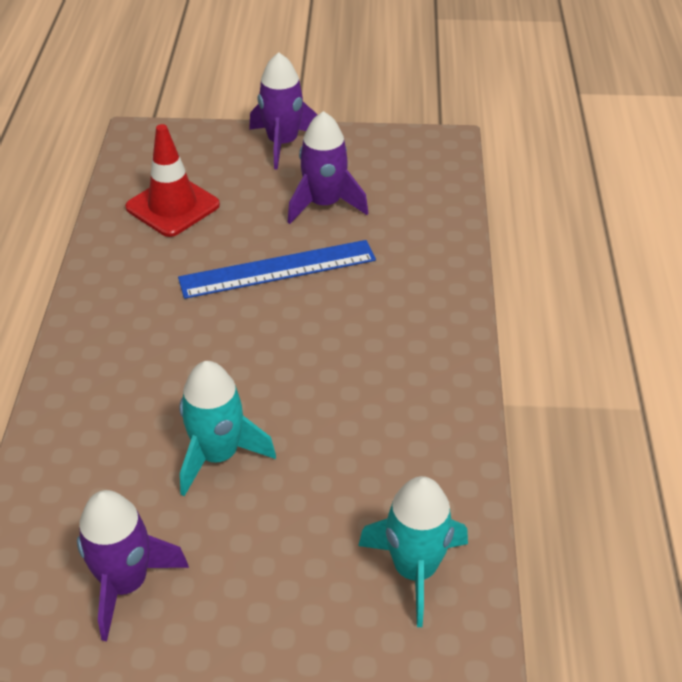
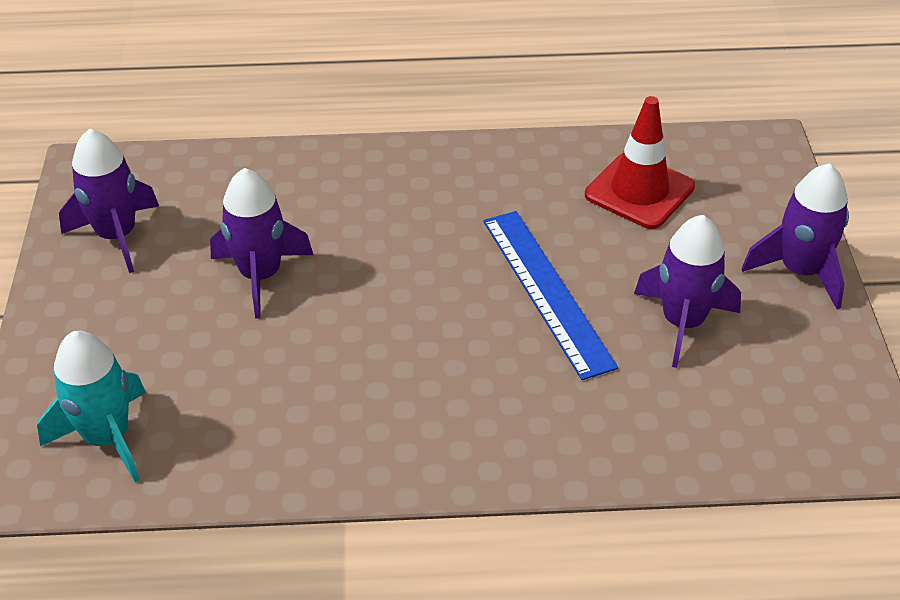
camera: 85 degrees right, 0 degrees up
(218, 455) = (261, 275): turquoise rocket -> purple rocket

